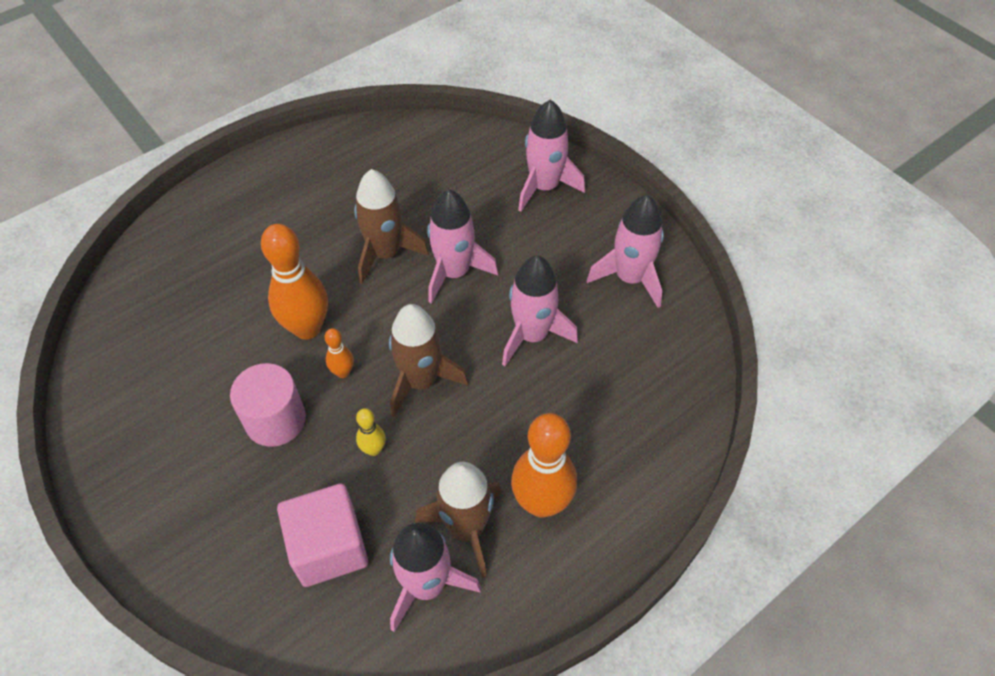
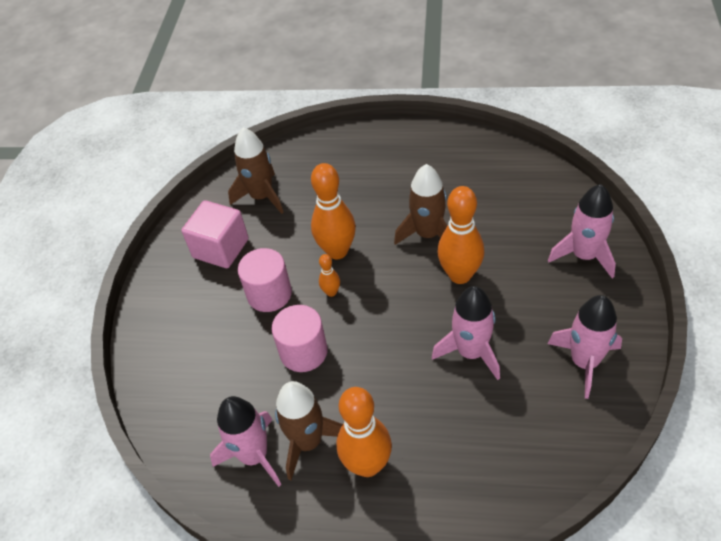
camera: 50 degrees right, 5 degrees down
(329, 547) = (227, 389): pink cube -> pink cube (221, 248)
(373, 449) = (303, 352): yellow bowling pin -> pink cylinder
(421, 381) = (370, 330): brown rocket -> brown rocket (262, 196)
(454, 272) = (460, 275): pink rocket -> orange bowling pin

